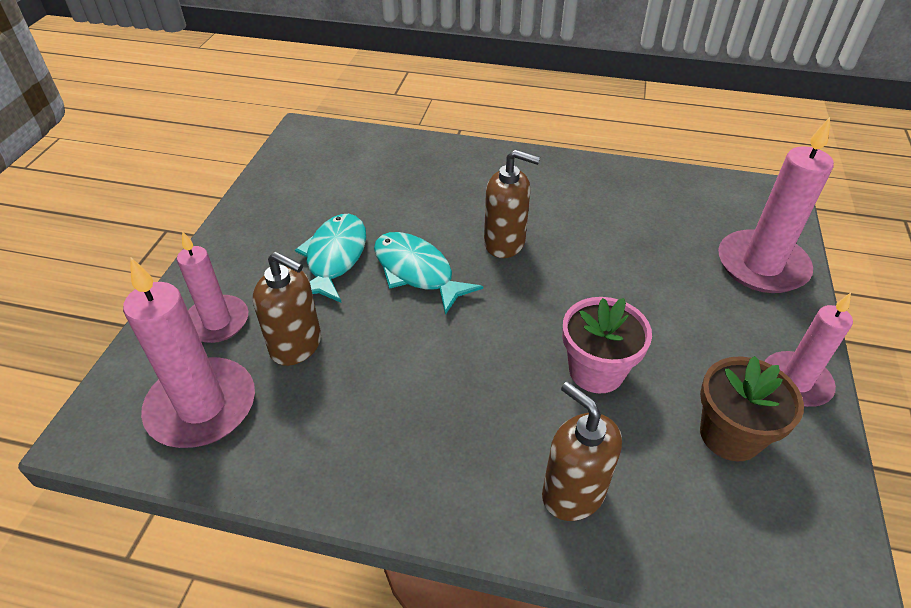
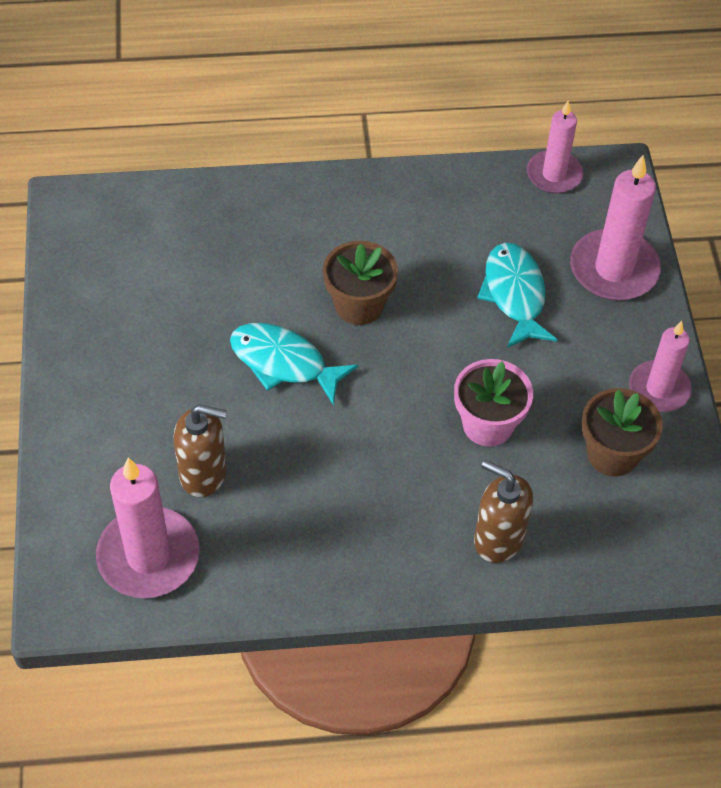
camera: 20 degrees left, 10 degrees up
(217, 322) = (112, 470): pink candle -> pink candle (554, 175)
(335, 258) = (192, 368): turquoise fish -> turquoise fish (514, 294)
(505, 243) = (359, 305): brown soap dispenser -> brown flower pot

